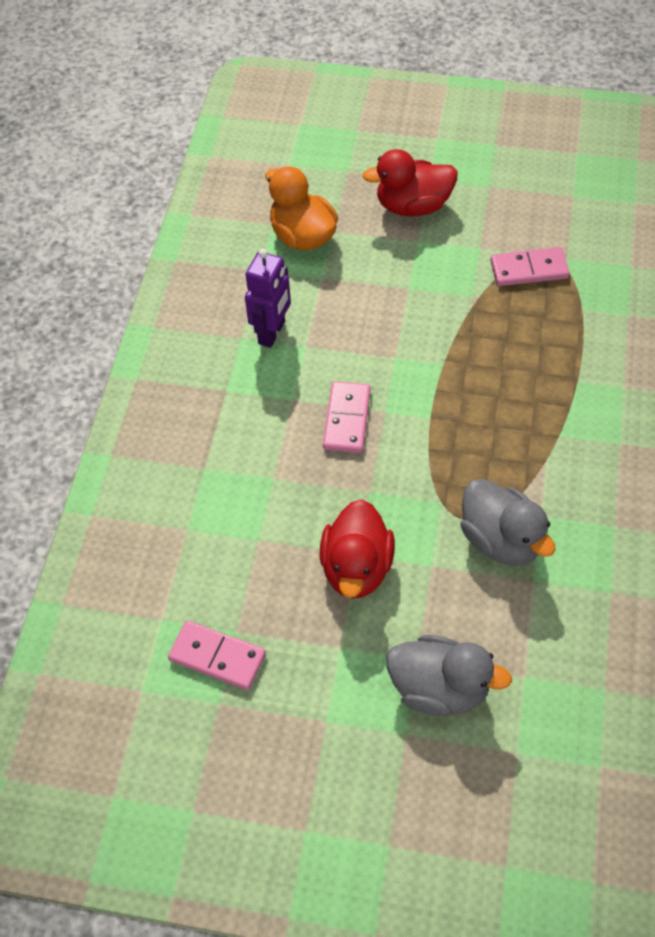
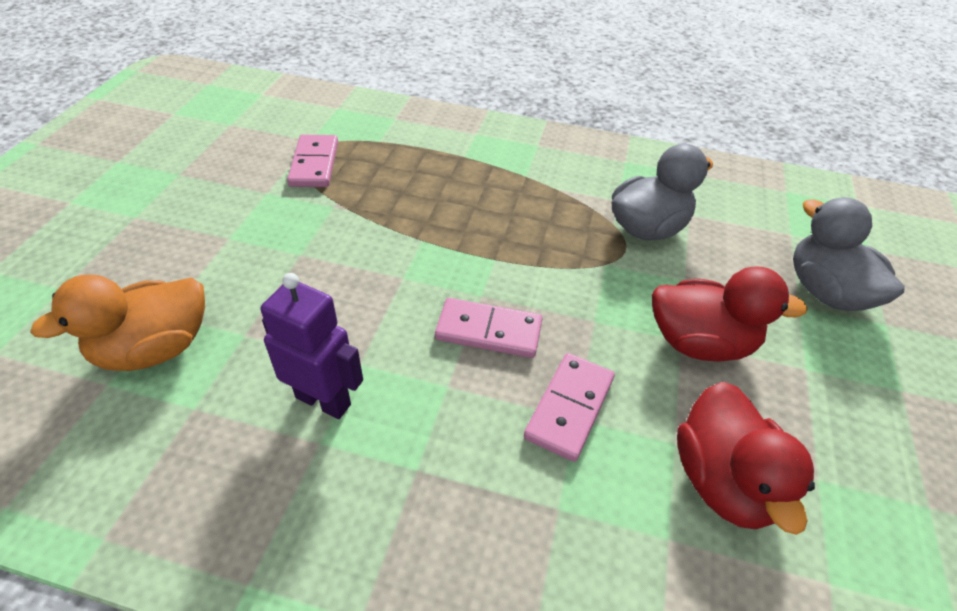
camera: 90 degrees left, 10 degrees down
(217, 657) = (864, 505): pink domino -> pink domino (569, 408)
(413, 206) = (169, 235): red duck -> red duck (723, 481)
(439, 688) = (825, 292): grey duck -> grey duck turned 45 degrees counterclockwise

